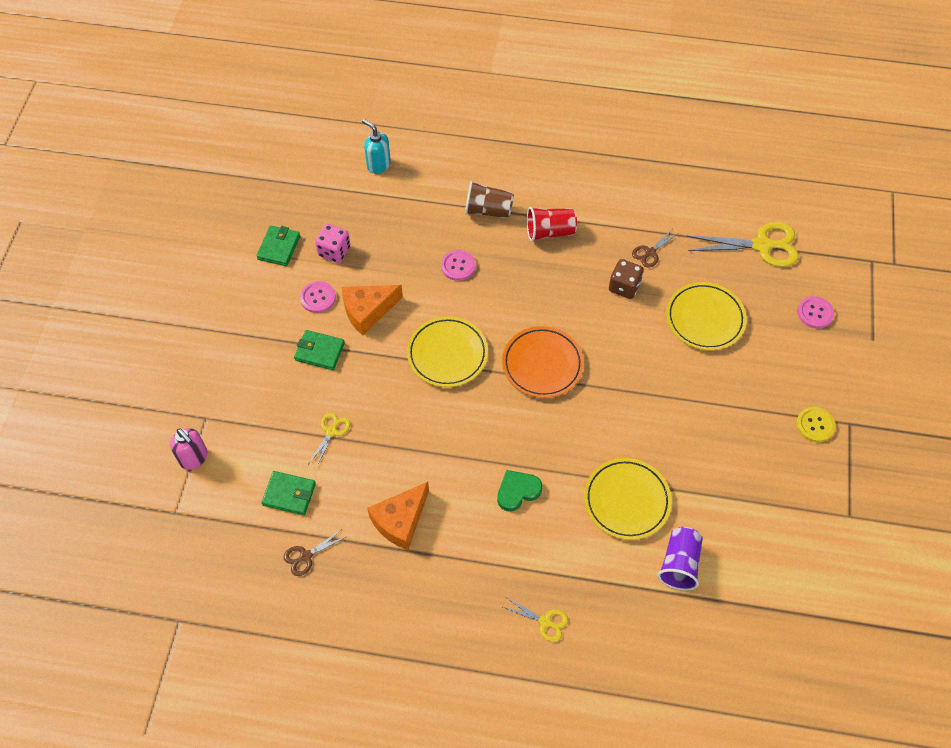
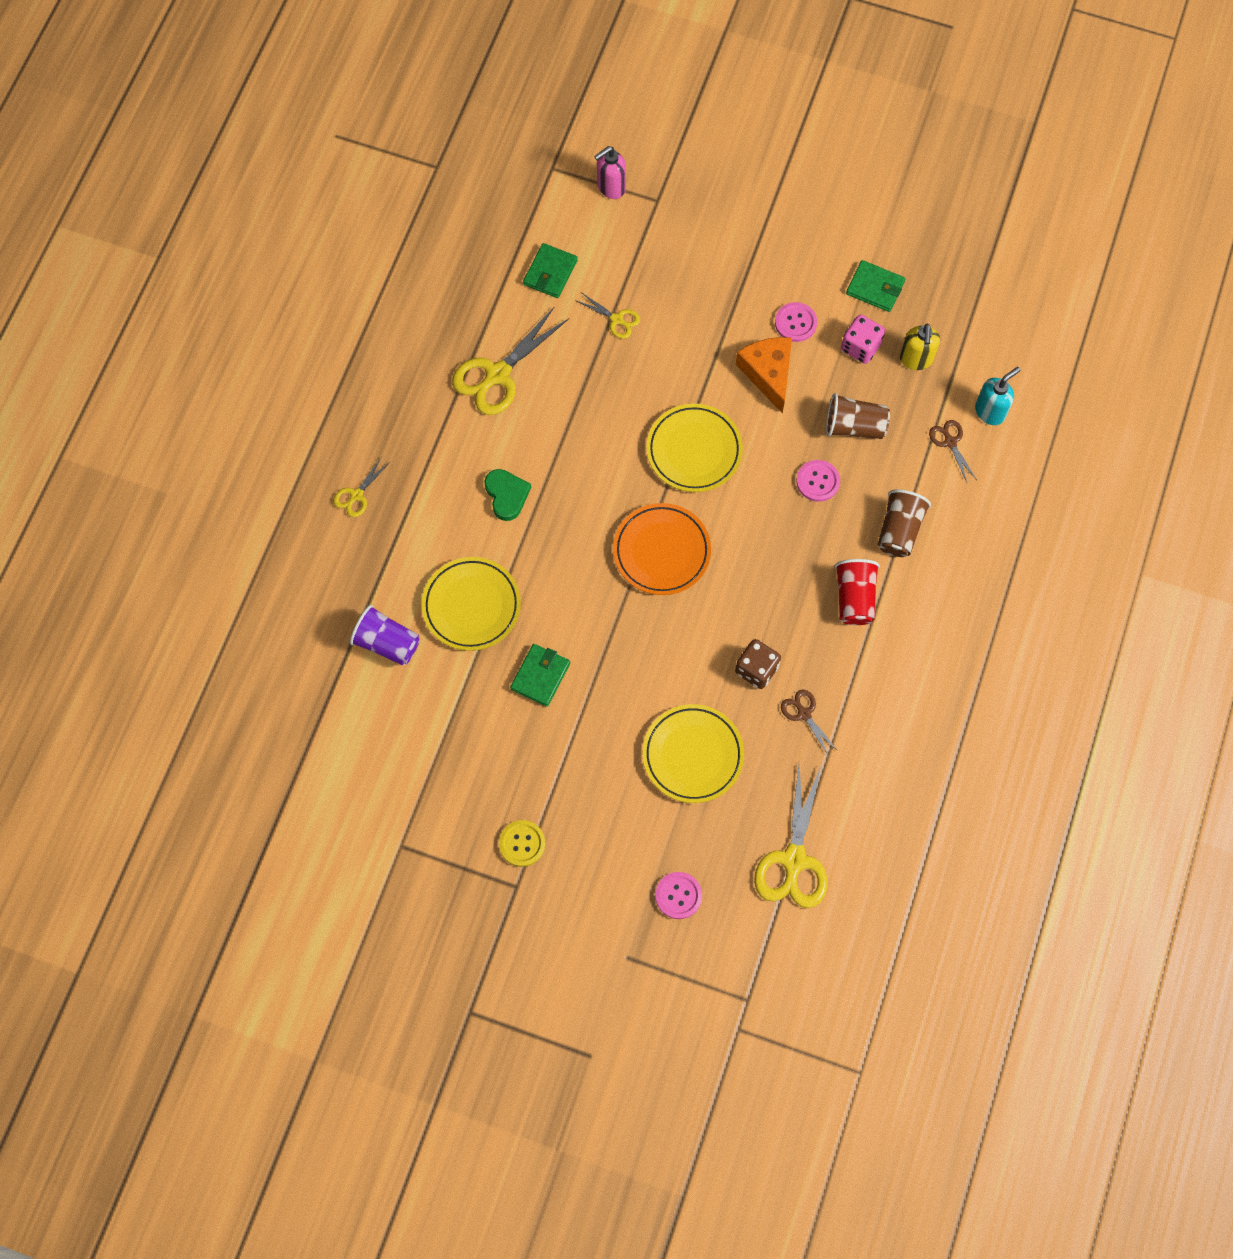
camera: 100 degrees right, 10 degrees up
(306, 556) = (478, 282): brown scissors -> brown scissors (950, 442)
(319, 351) = (721, 318): green wallet -> green wallet (540, 676)
(340, 214) = (916, 359): none -> yellow soap dispenser
(400, 520) = (497, 374): orange cheese -> yellow scissors
(405, 247) = (854, 426): none -> brown cup

